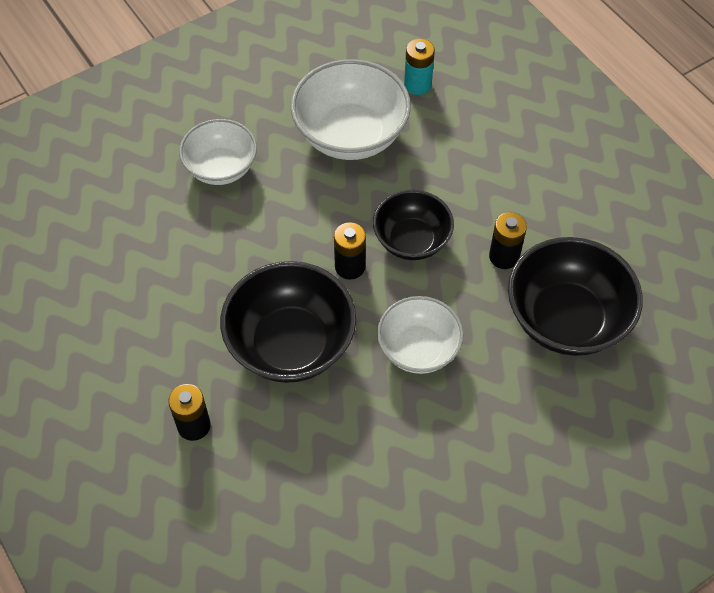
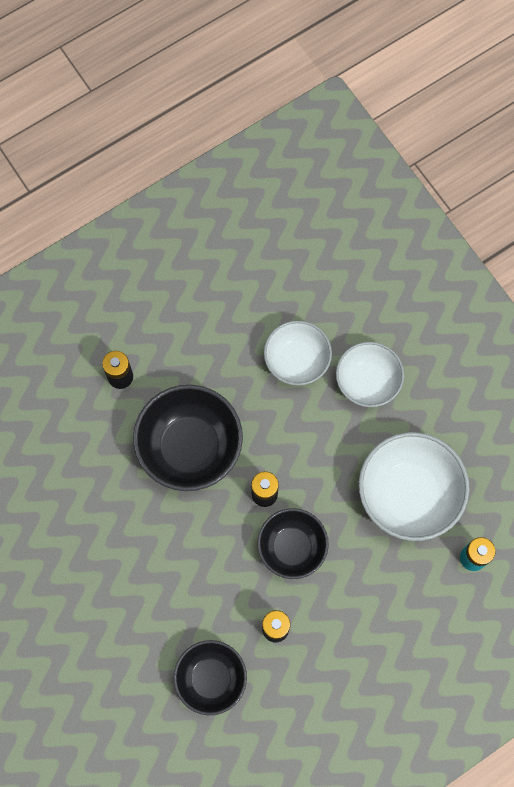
camera: 90 degrees right, 15 degrees up
(418, 349) = (184, 550): white bowl -> white bowl (297, 360)
(566, 319) = (211, 678): black bowl -> black bowl, size x0.64

